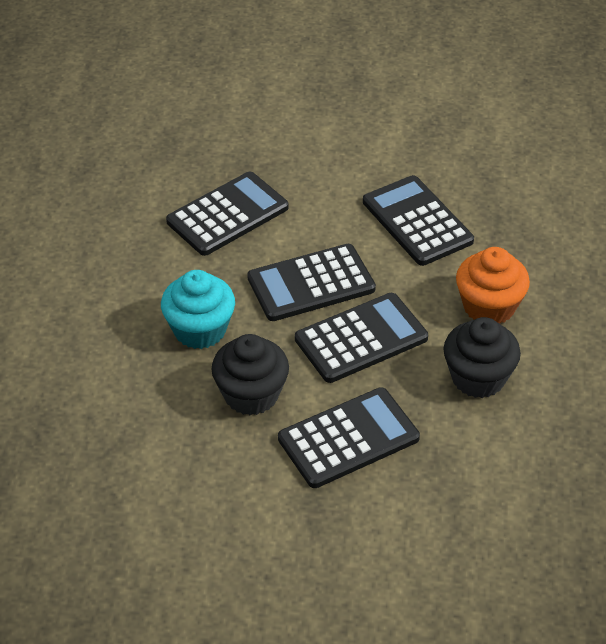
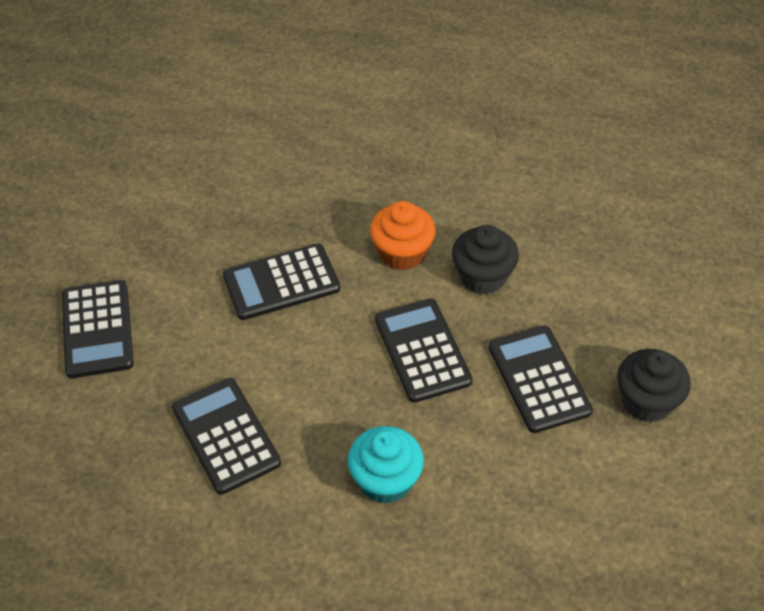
camera: 80 degrees left, 5 degrees up
(251, 394) = (477, 447): black cupcake -> black cupcake (646, 401)
(311, 283) = (343, 378): black calculator -> black calculator (97, 329)

